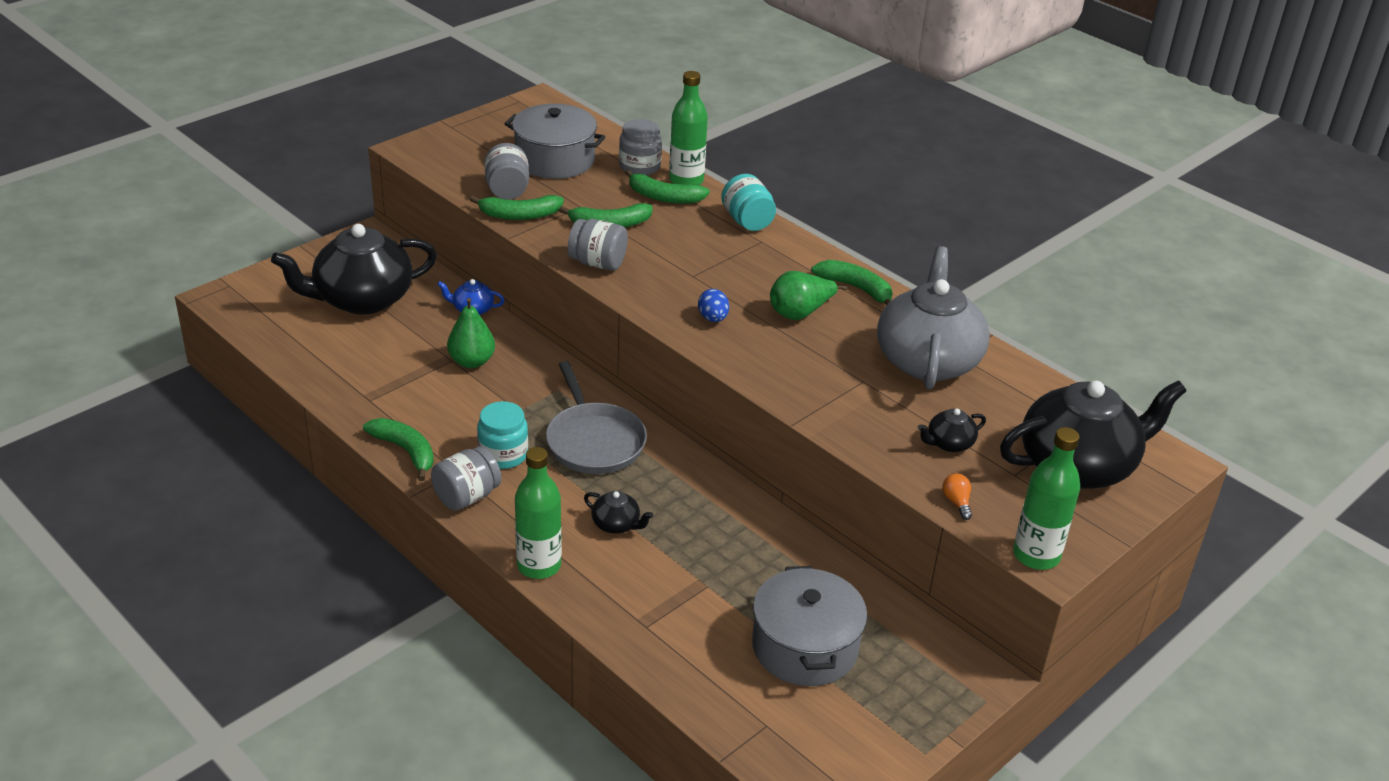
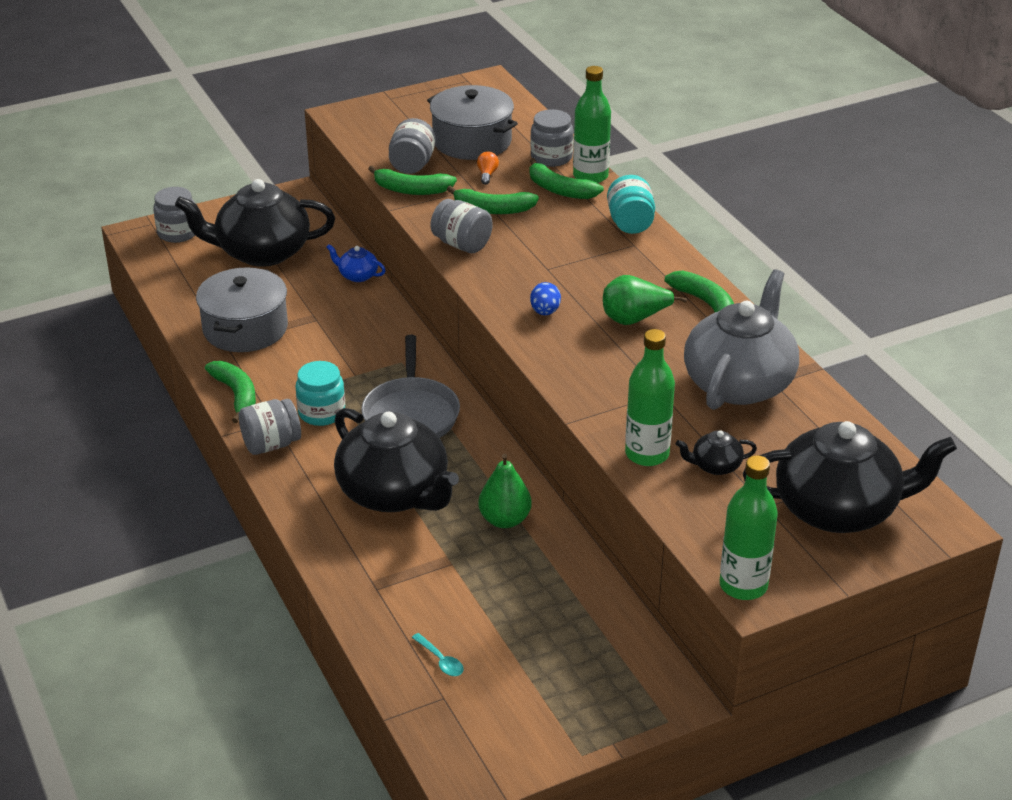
camera: 20 degrees right, 0 degrees up
(263, 291) = (178, 233): none -> grey jar
(471, 361) = (334, 323): green pear -> green pear (504, 520)
(539, 565) = (306, 517): green bottle -> green bottle (647, 454)
(616, 524) = (394, 493): black teapot -> black teapot, size x2.40
(745, 687) = (441, 660): none -> turquoise spoon
(805, 647) = (516, 636): grey pot -> grey pot (245, 328)
(956, 502) = (691, 522): orange light bulb -> orange light bulb (487, 174)

